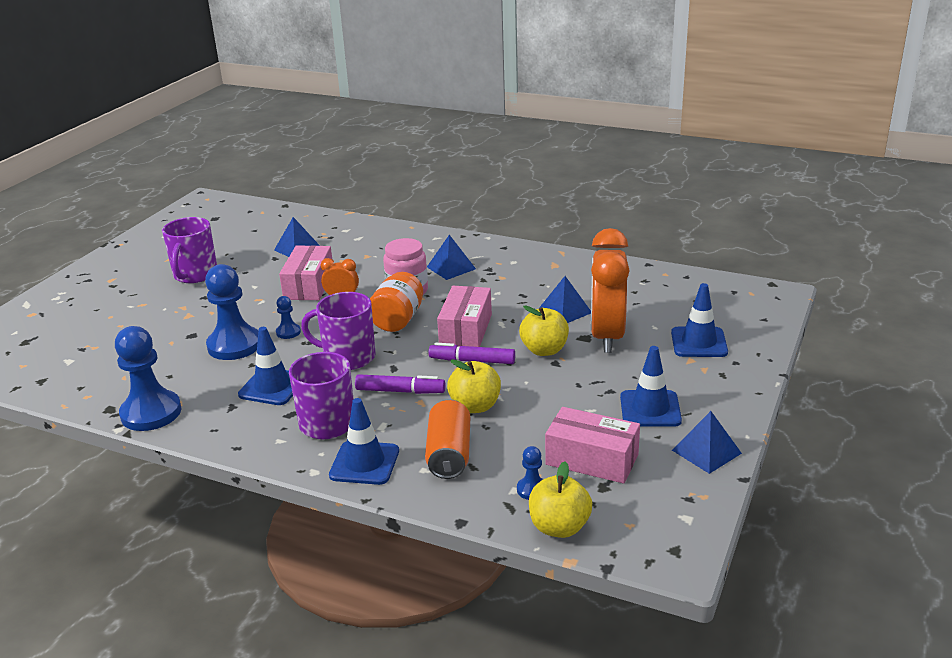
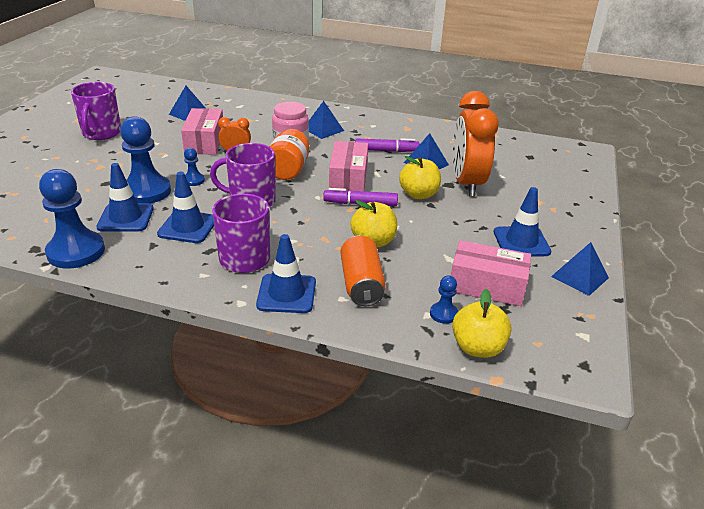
camera: 10 degrees left, 5 degrees up
(400, 391) = (304, 229): purple marker -> purple marker (386, 151)
(699, 342) = (541, 188): blue traffic cone -> blue traffic cone (126, 218)

